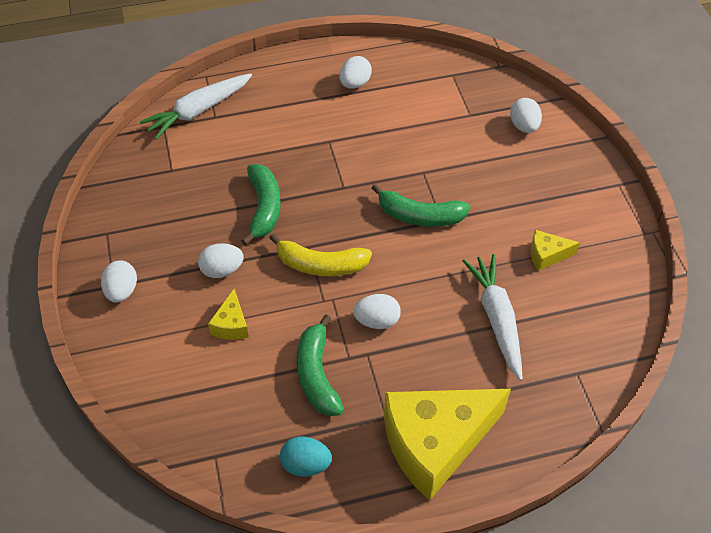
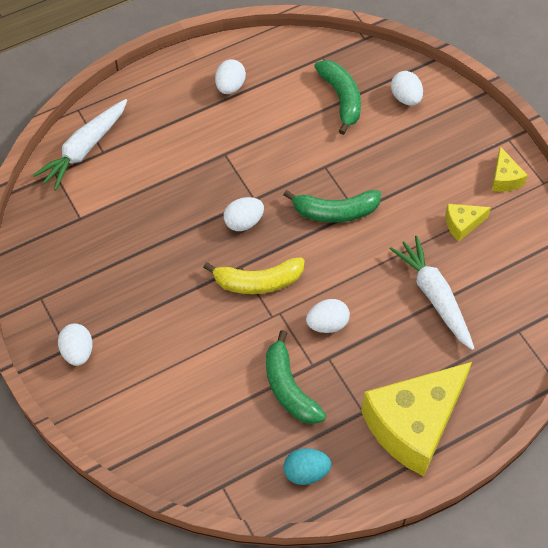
camera: 15 degrees left, 5 degrees up
(222, 270) = (166, 309): white egg -> white egg (243, 222)
(231, 324) = (194, 360): yellow cheese -> yellow cheese (504, 178)
(264, 208) = (185, 237): green banana -> green banana (341, 99)

